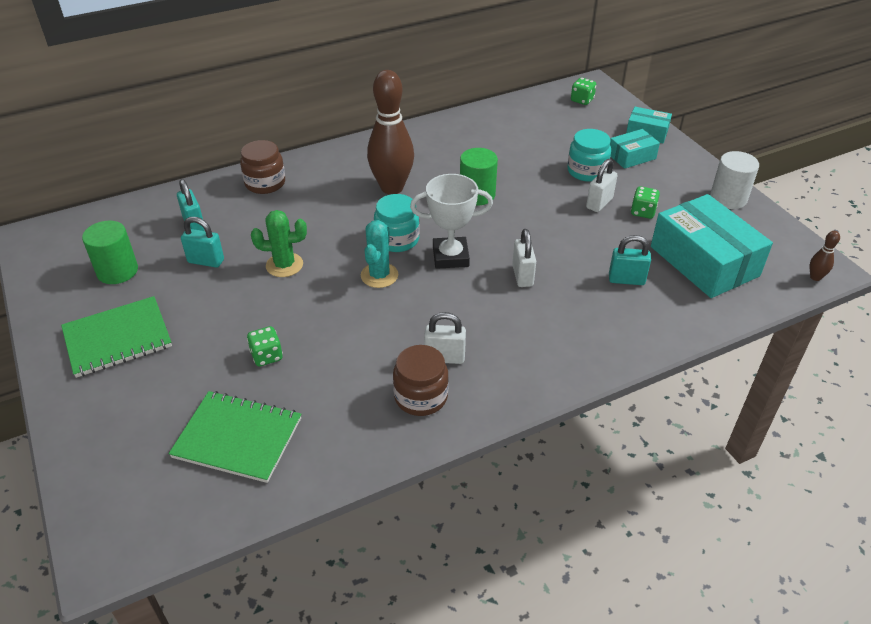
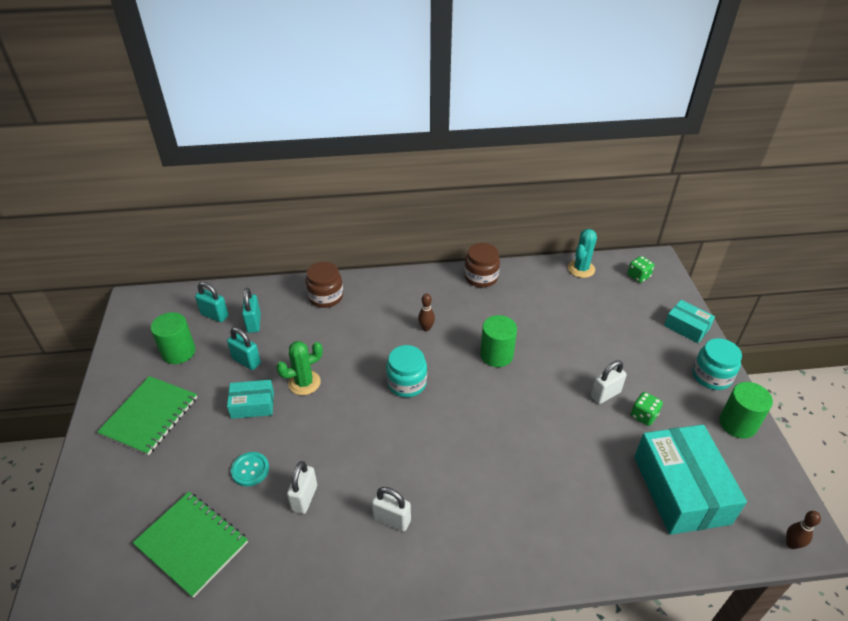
camera: 20 degrees right, 0 degrees up
(117, 338) = (150, 416): green notebook -> green notebook turned 60 degrees counterclockwise
(267, 356) = (250, 470): green dice -> turquoise button
(284, 265) = (304, 383): green cactus -> green cactus turned 45 degrees counterclockwise
(379, 275) = (375, 416): turquoise cactus -> turquoise cactus (581, 269)
(392, 188) = (426, 328): brown bowling pin -> brown bowling pin, size x0.41
(421, 397) = (353, 554): brown jar -> brown jar (481, 277)
(450, 257) = (444, 414): white trophy -> none
(522, 276) = (499, 454): white padlock -> white padlock (304, 498)
(587, 171) = (609, 356): turquoise jar -> turquoise jar (711, 376)
(626, 280) = (594, 487): turquoise padlock -> turquoise padlock (214, 315)
(631, 156) = (659, 350): turquoise box -> turquoise box (252, 405)
(728, 198) = (737, 423): white cylinder -> green cylinder

